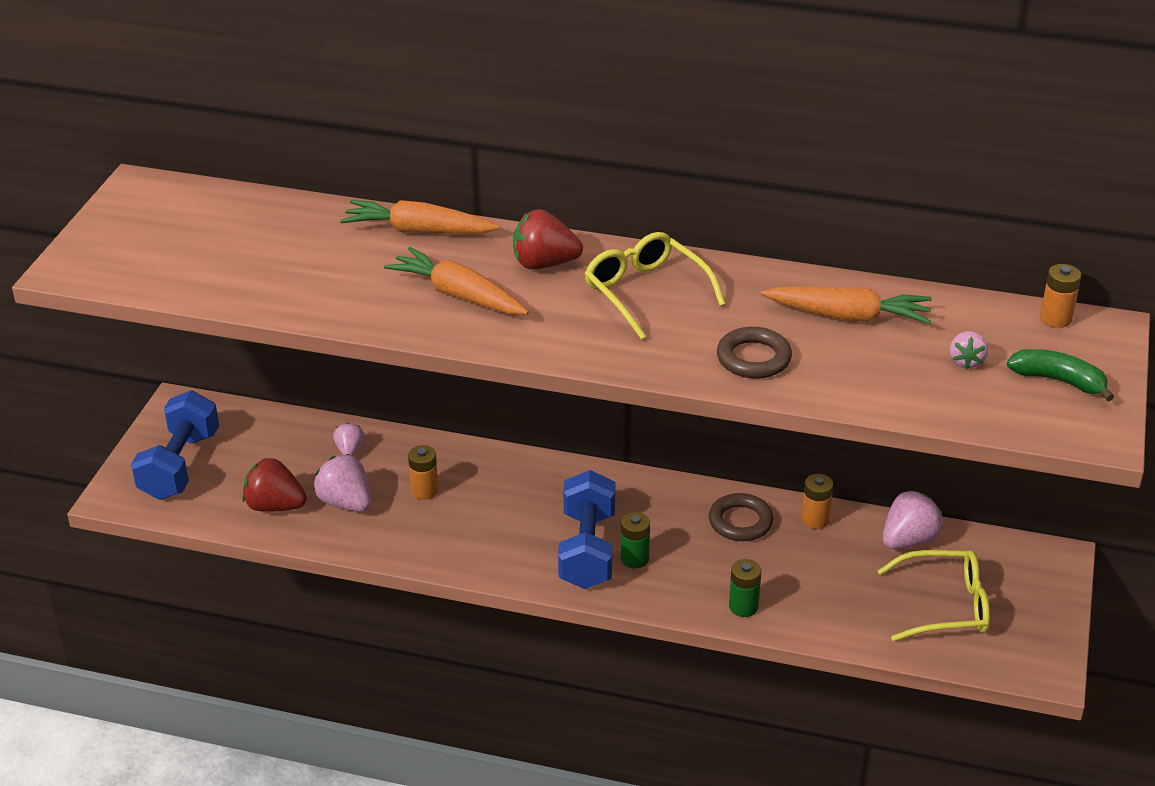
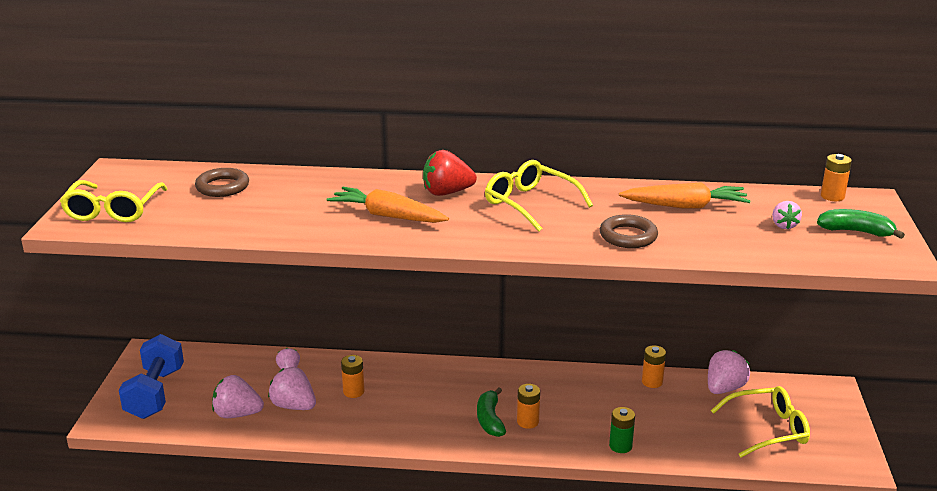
camera: 10 degrees left, 10 degrees down
(125, 253) = (113, 210): none -> yellow glasses
(275, 506) = (237, 414): red strawberry -> pink strawberry
(419, 231) = (344, 180): orange carrot -> none
(587, 550) = (490, 419): blue dumbbell -> green banana
(634, 559) = (528, 422): green battery -> orange battery
(740, 522) = (598, 389): brown ring -> brown ring (222, 187)

